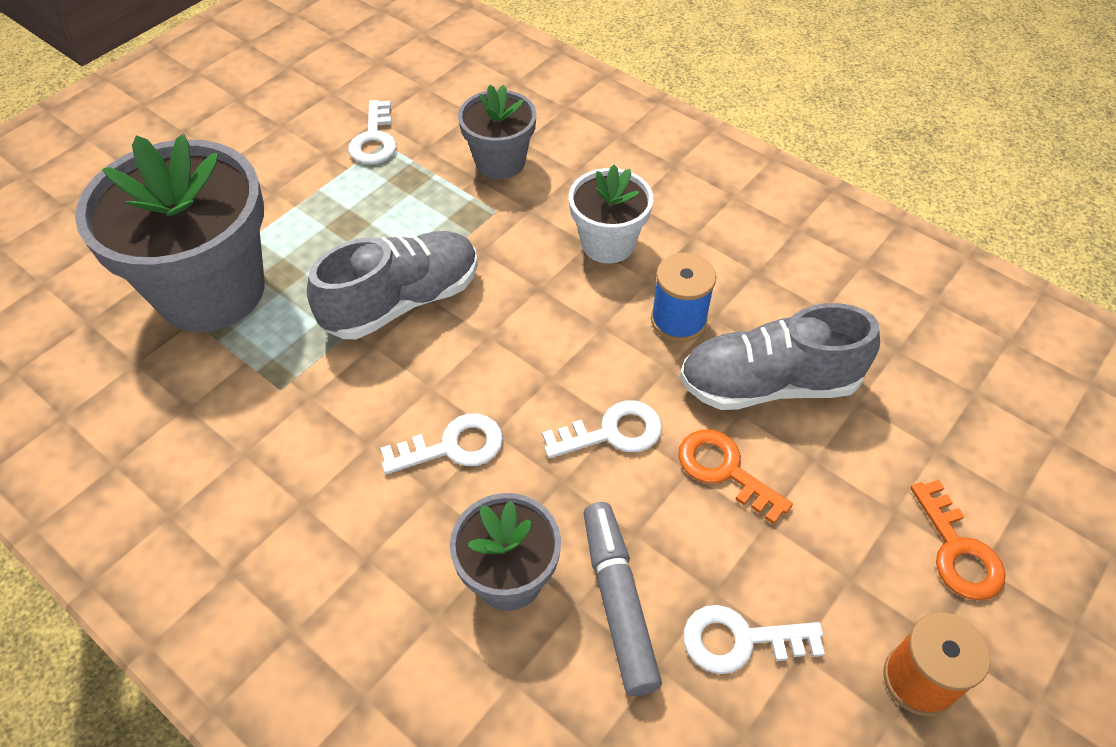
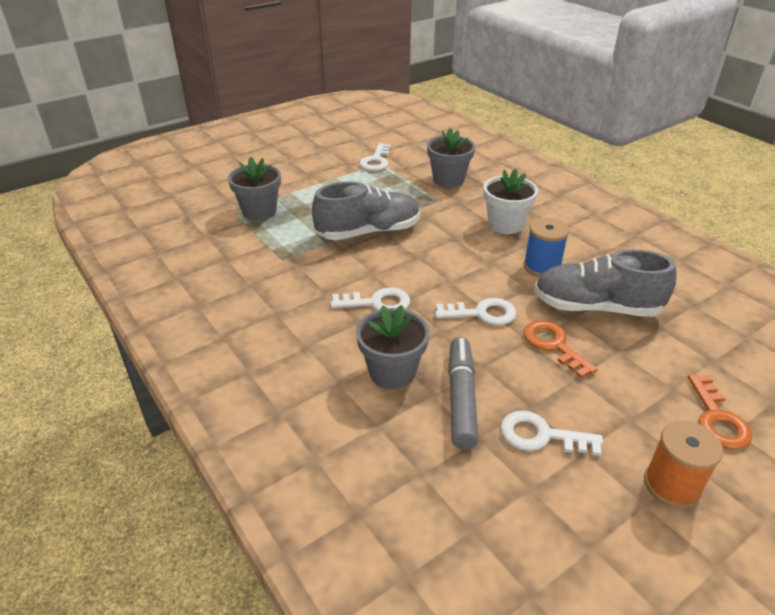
camera: 15 degrees right, 15 degrees down
(211, 291) = (259, 211): grey flower pot -> grey flower pot, size x0.53

